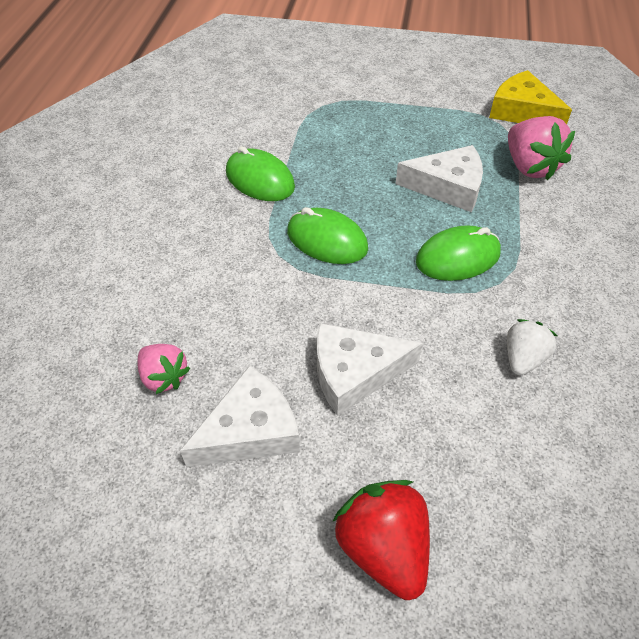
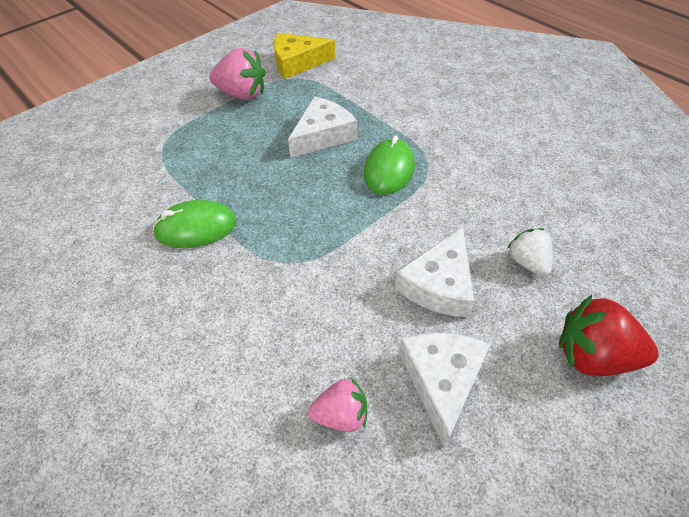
camera: 50 degrees left, 0 degrees up
(327, 240) = (303, 226): green mouse -> none
(523, 358) = (496, 193): white strawberry -> white strawberry (527, 262)
(530, 167) = (348, 90): pink strawberry -> pink strawberry (242, 94)

